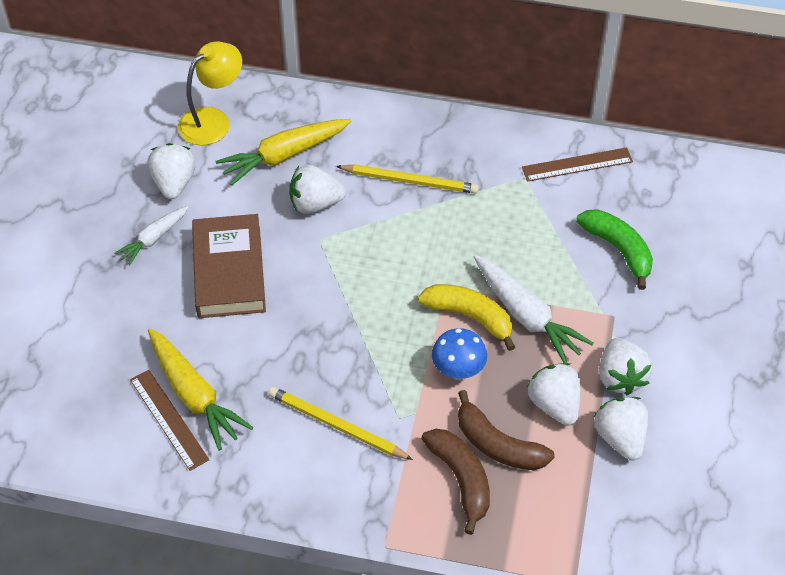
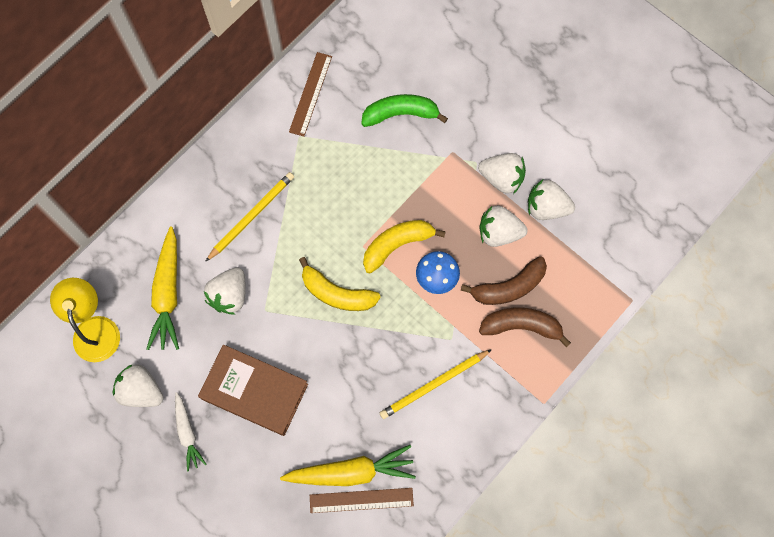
camera: 60 degrees left, 20 degrees up
(378, 290) = (337, 293): none -> yellow banana
(526, 316) = (418, 207): white carrot -> none

